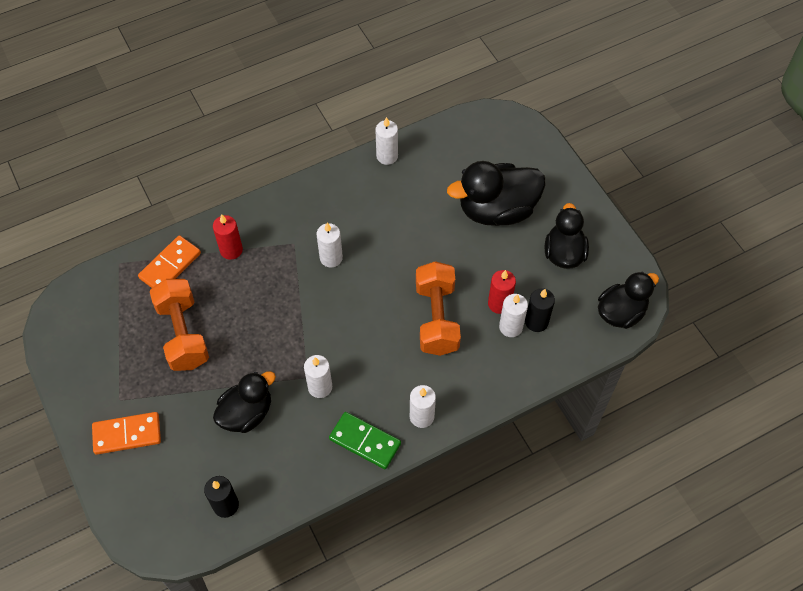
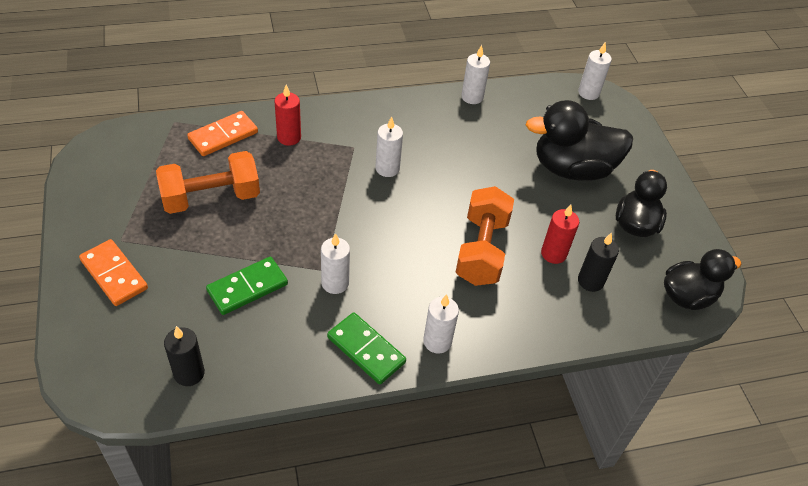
camera: 10 degrees right, 10 degrees down
(127, 434) = (114, 274): orange domino -> orange domino turned 45 degrees clockwise
(183, 334) = (211, 198): orange dumbbell -> orange dumbbell turned 75 degrees clockwise
(246, 413) = (247, 288): black duck -> green domino
(510, 327) = (560, 279): white candle -> white candle (588, 93)

